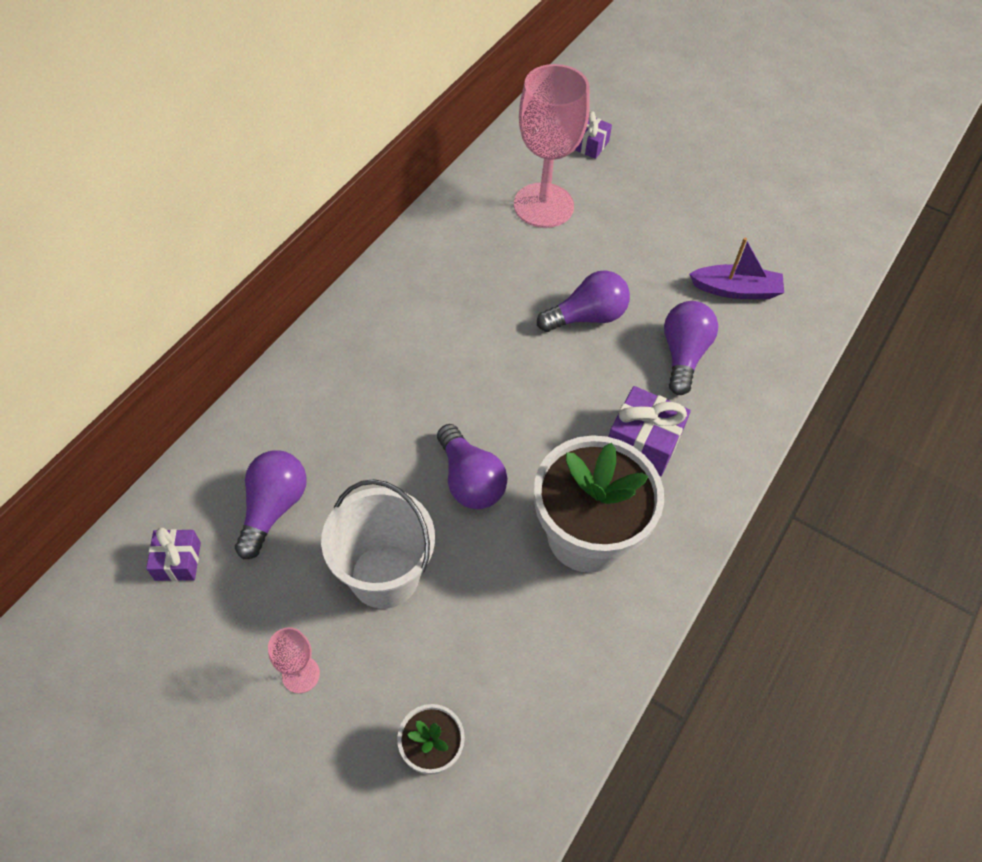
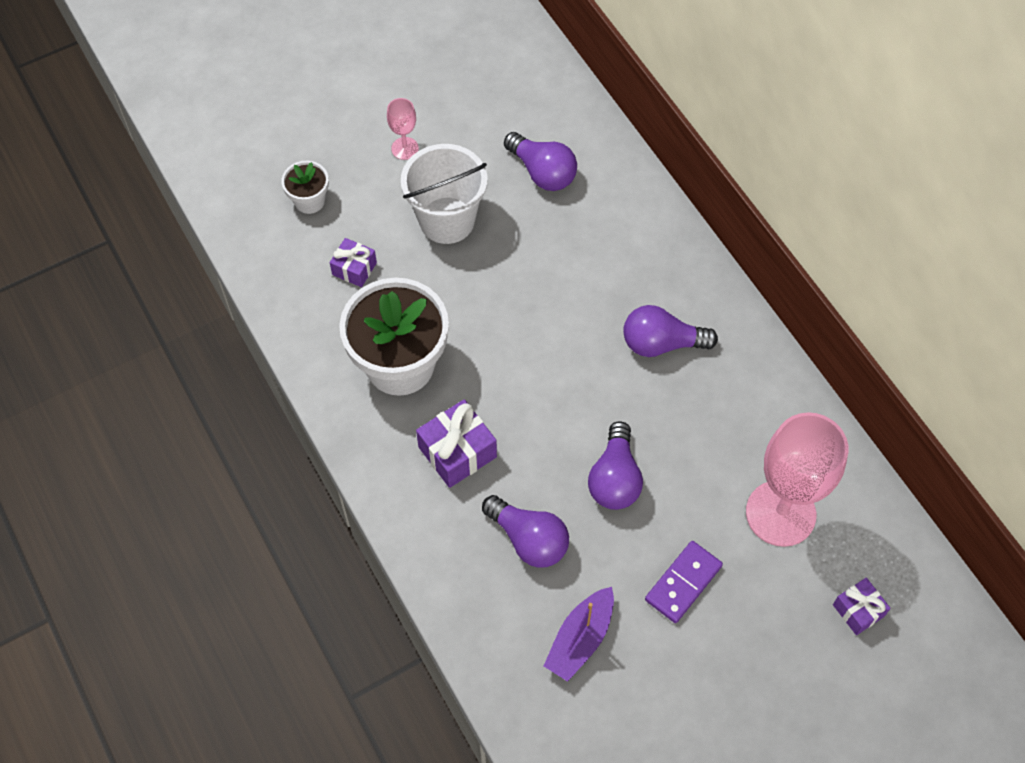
camera: 120 degrees right, 5 degrees up
(178, 561) = (530, 106): purple gift -> purple gift (354, 269)
(470, 480) = (494, 307): purple light bulb -> purple light bulb (661, 343)
(643, 244) = (683, 583): none -> purple domino

